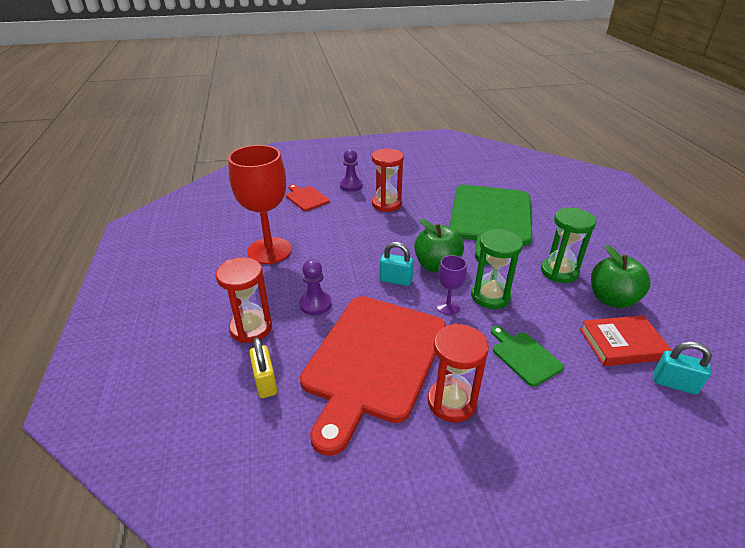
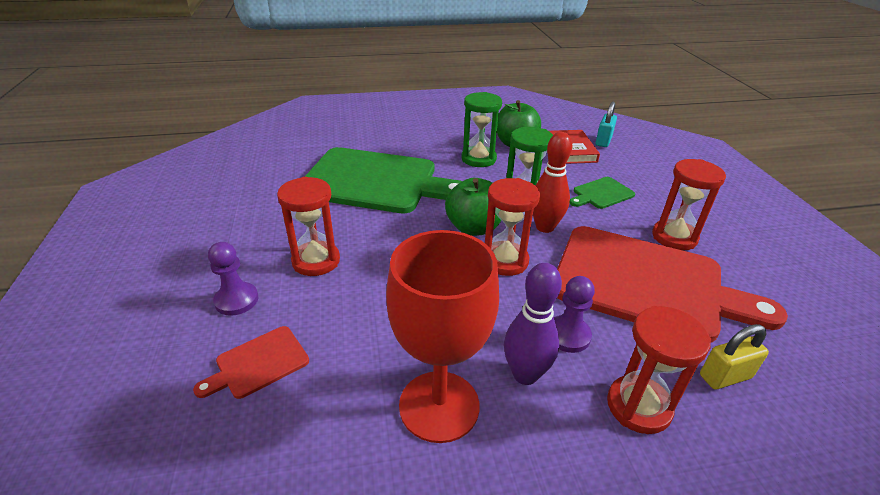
camera: 90 degrees left, 0 degrees up
(285, 282) = (525, 374): none -> purple bowling pin
(396, 280) = (505, 261): turquoise padlock -> red hourglass
(448, 306) = (545, 227): purple goblet -> red bowling pin

